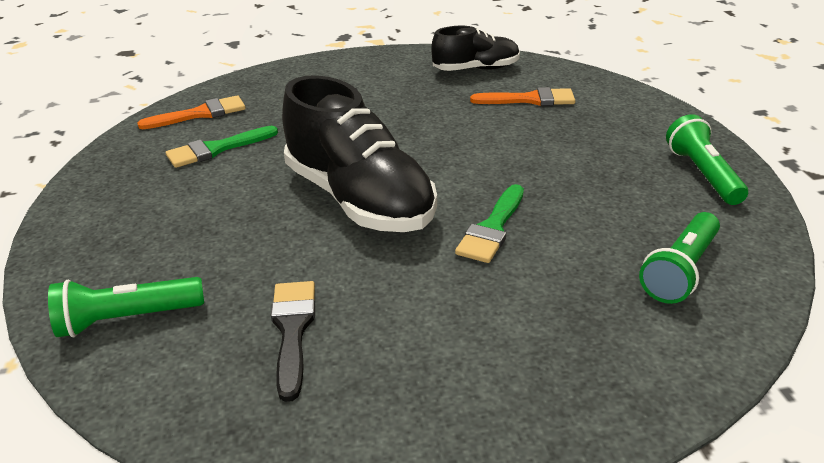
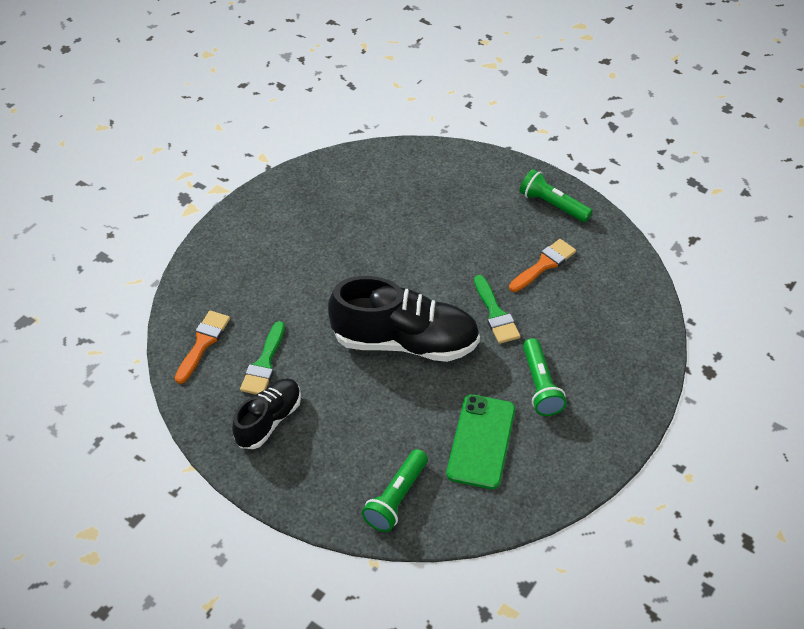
camera: 45 degrees left, 15 degrees up
(292, 330) = (481, 441): black brush -> green phone
(476, 69) = (333, 183): black shoe -> black shoe (269, 420)
(530, 99) = (401, 194): orange brush -> orange brush (544, 264)
(680, 270) = (602, 282): green flashlight -> green flashlight (540, 385)

